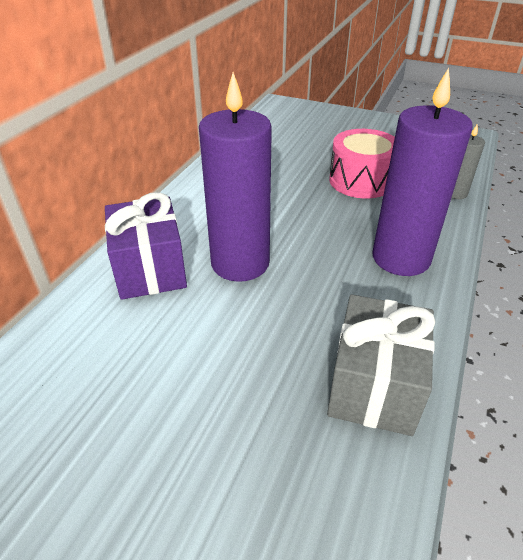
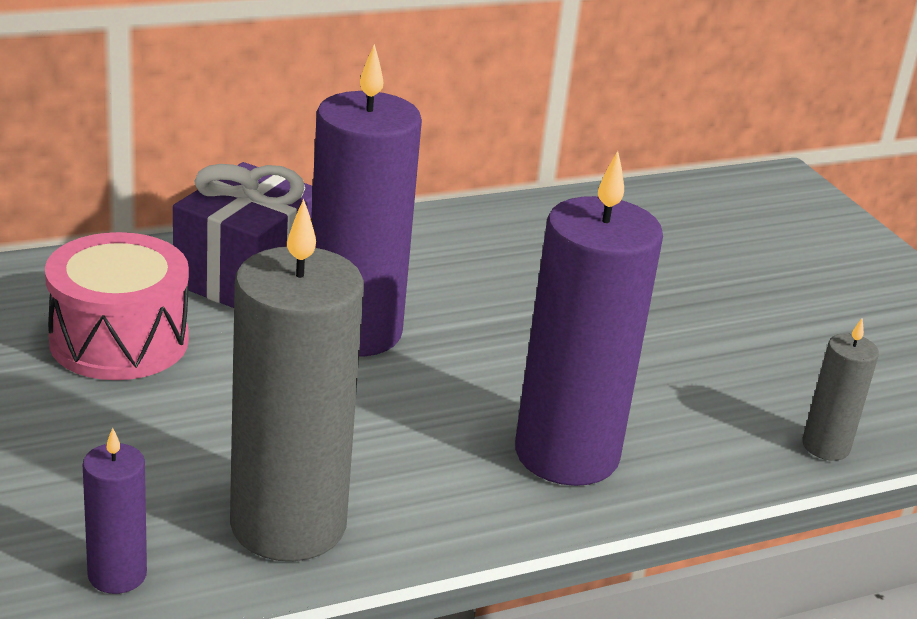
camera: 40 degrees right, 10 degrees down
(359, 496) = (117, 575): none -> purple candle
(361, 181) = (700, 345): pink drum -> pink drum (119, 341)
(374, 385) = (288, 524): grey gift -> grey candle

